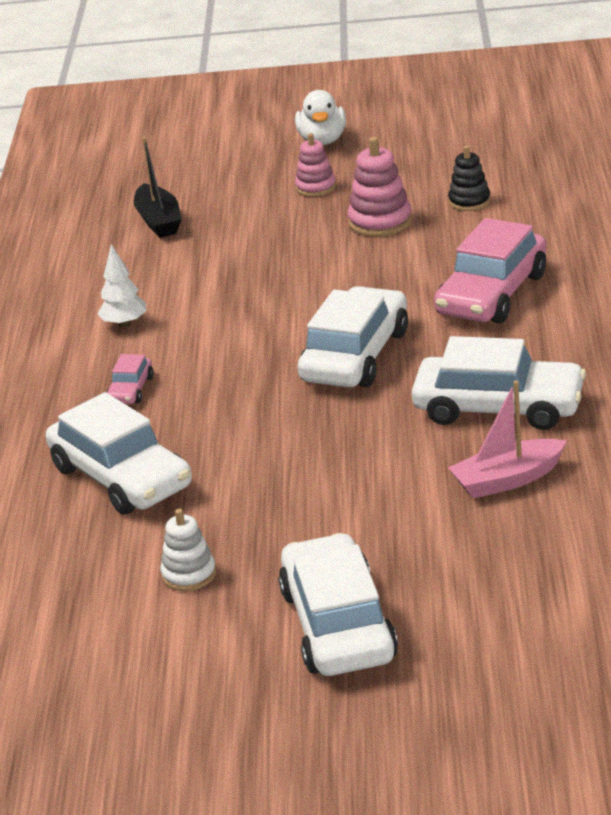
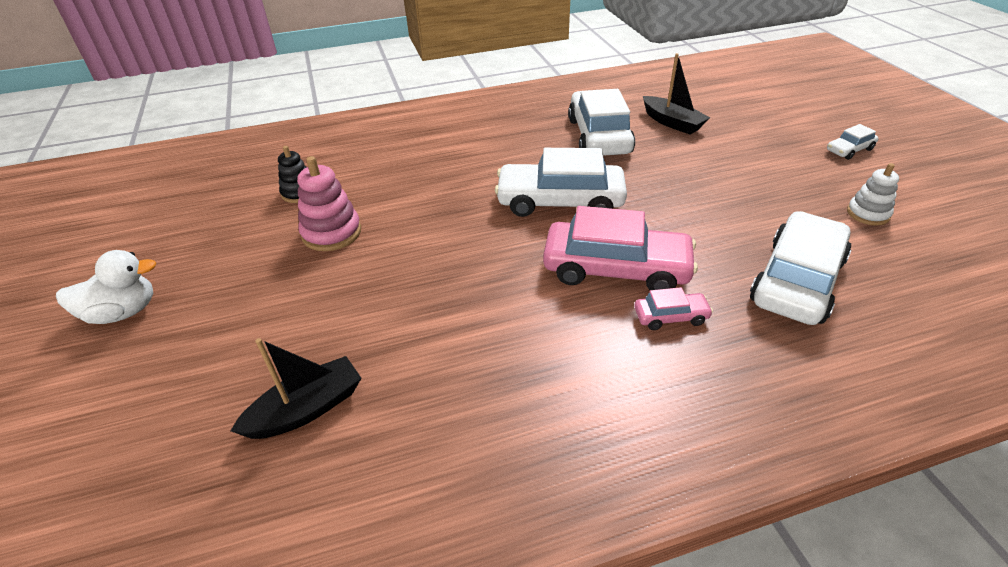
camera: 110 degrees left, 10 degrees up
(124, 324) = (555, 361): white tree -> none
(315, 187) = (246, 291): pink stacking toy -> none
(338, 625) = (849, 150): white car -> white car, size x0.46
(492, 294) = (455, 159): pink car -> pink car (616, 269)
(507, 480) = (672, 123): pink boat -> black boat

